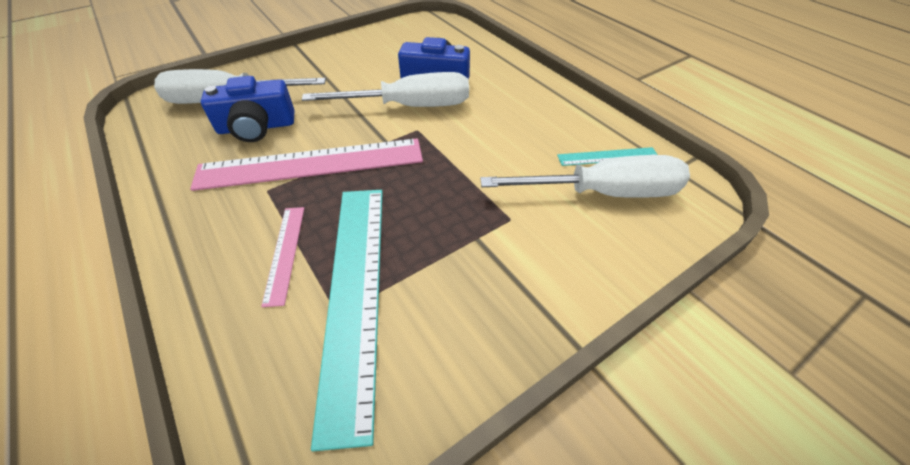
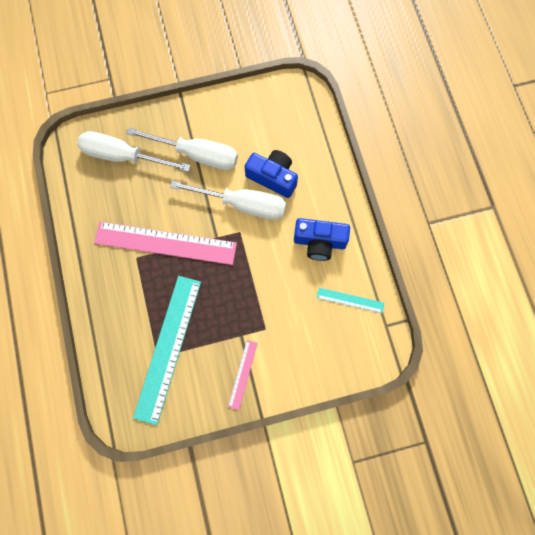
camera: 20 degrees right, 25 degrees up
(256, 127) = (138, 193): blue camera -> blue camera (319, 242)
(285, 253) = (139, 310): pink ruler -> pink ruler (243, 374)
(603, 193) = (329, 329): white screwdriver -> white screwdriver (197, 155)

